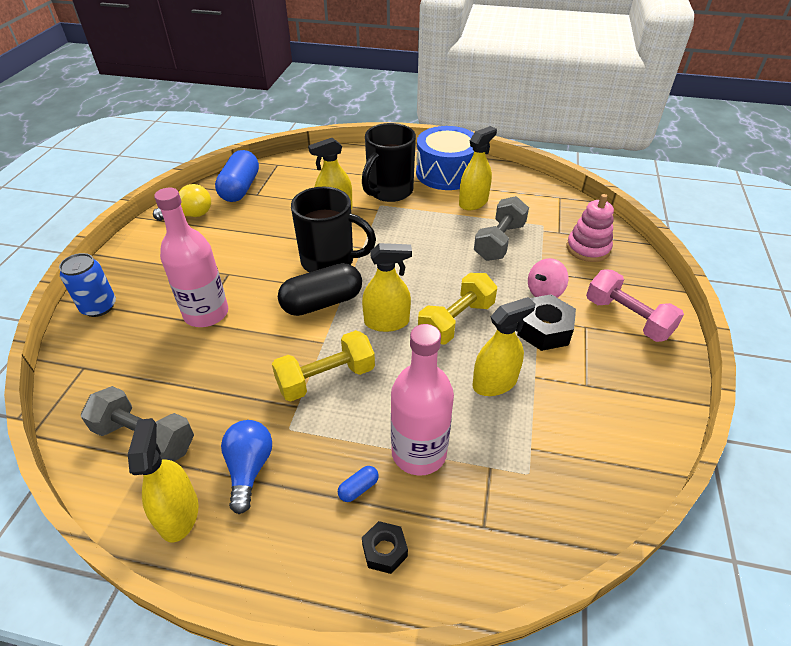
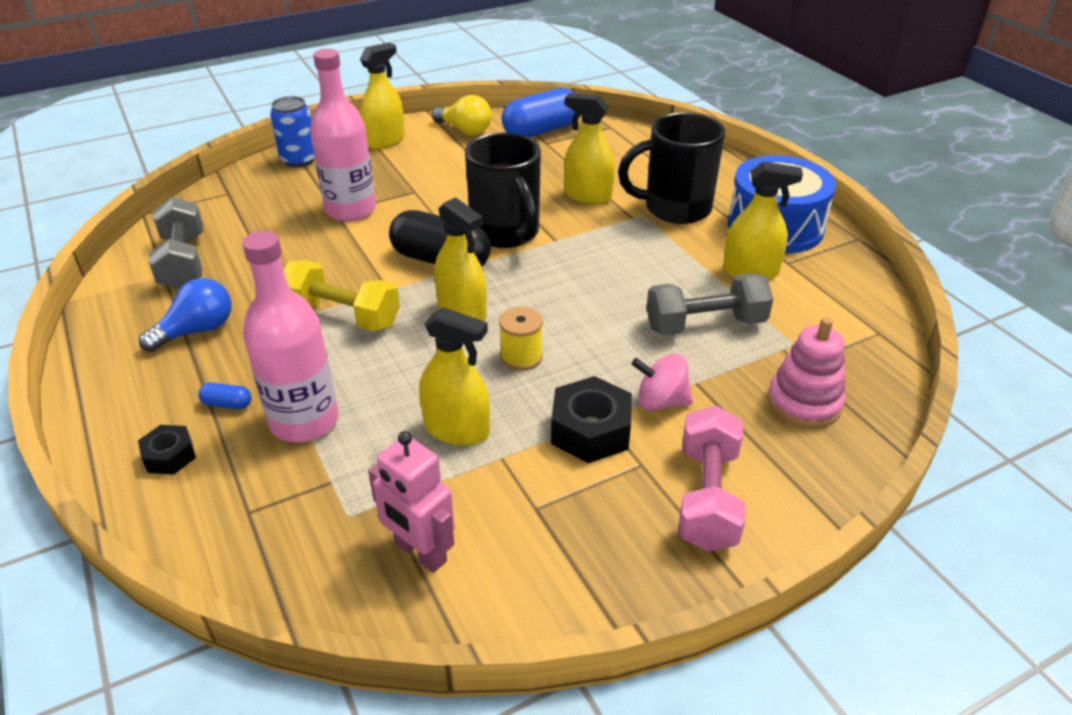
camera: 50 degrees right, 5 degrees down
(179, 514) = (122, 322): yellow spray bottle -> yellow spray bottle (385, 141)
(456, 321) = (521, 357): yellow dumbbell -> yellow spool
(586, 454) = (420, 553): none -> pink robot

